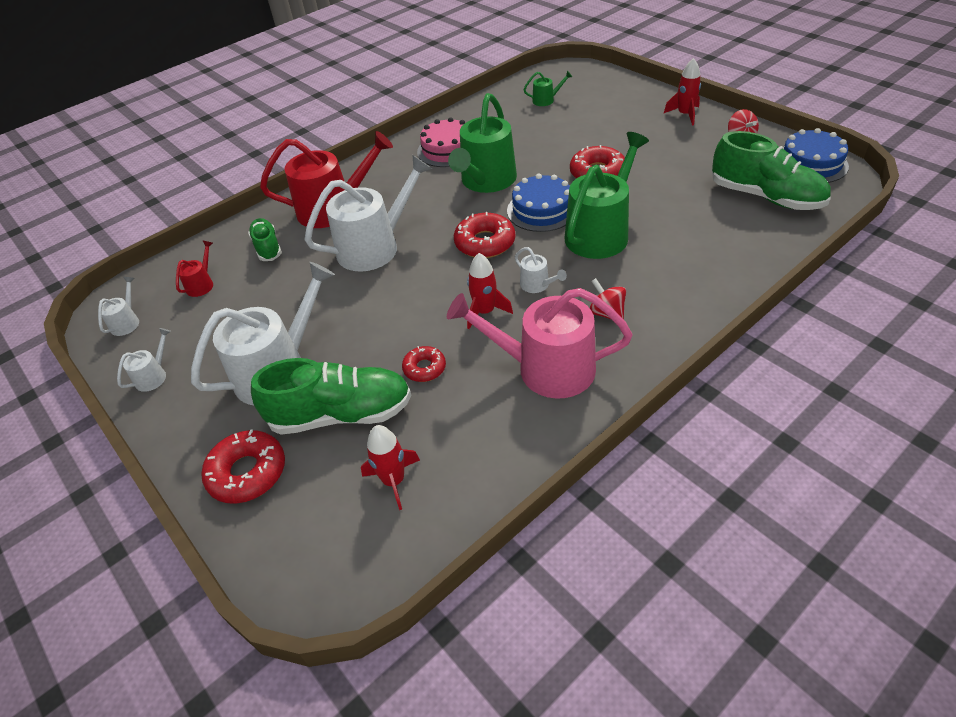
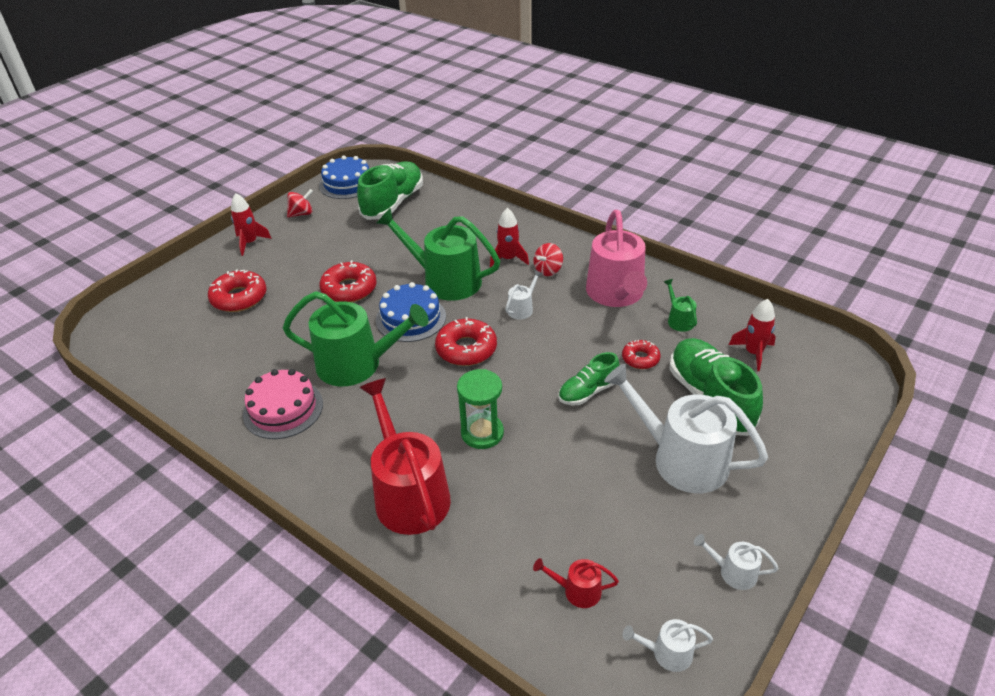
camera: 105 degrees left, 5 degrees down
(247, 473) = (795, 442): red donut -> red donut (239, 298)
(267, 247) = (494, 541): green shoe -> green shoe (588, 392)
(374, 247) = (482, 433): white watering can -> green hourglass
(485, 312) = (563, 334): red rocket -> red rocket (508, 259)
(546, 100) = (184, 339): green watering can -> green watering can (679, 320)

